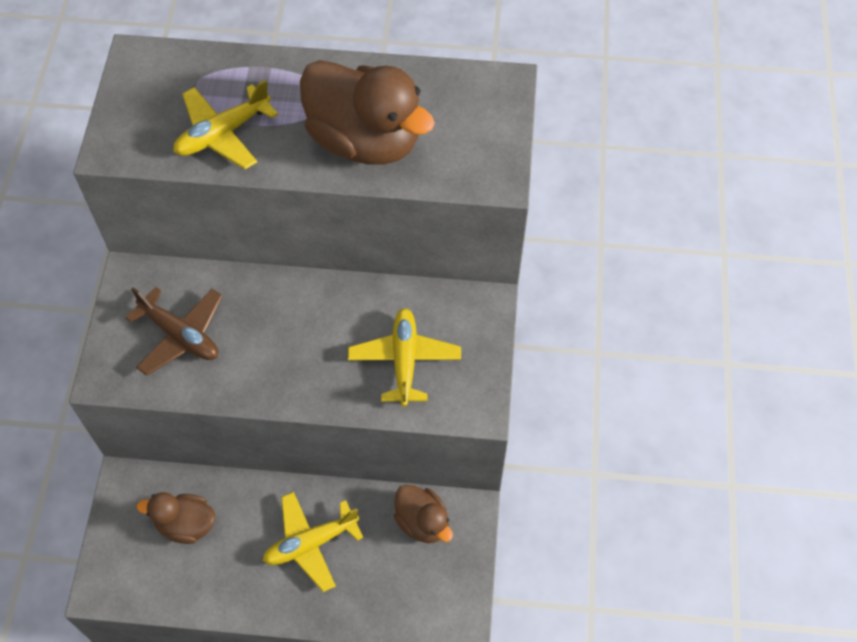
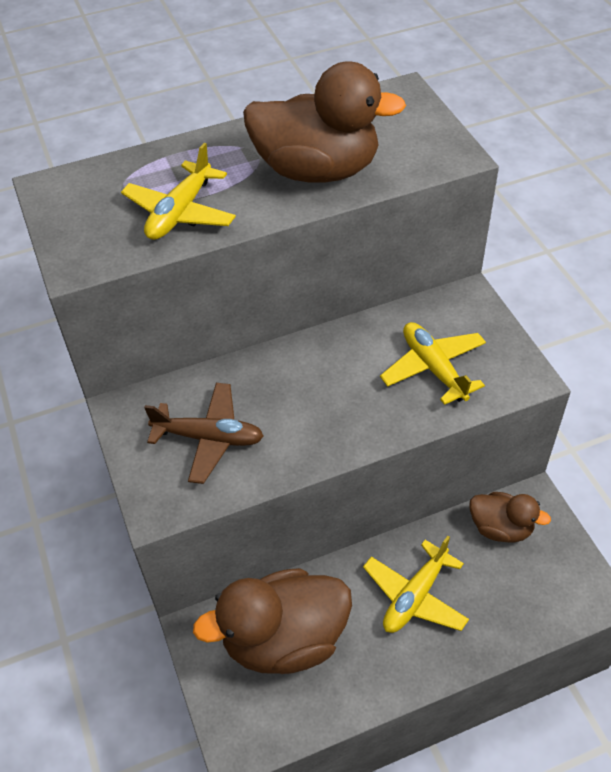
camera: 25 degrees left, 10 degrees down
(186, 524) = (284, 639): brown duck -> brown duck, size x1.82

